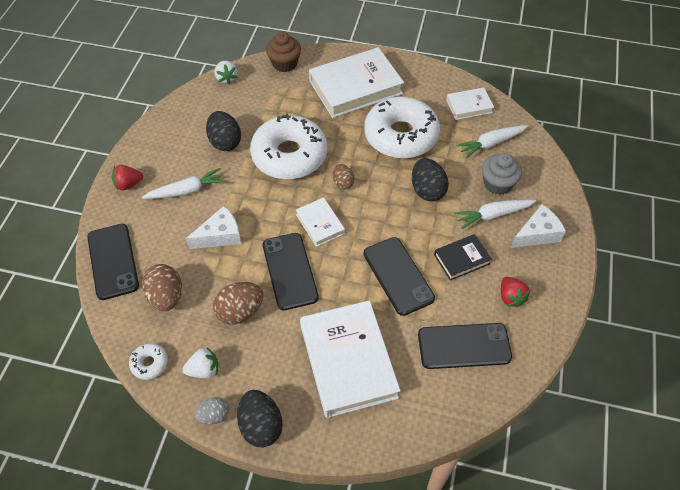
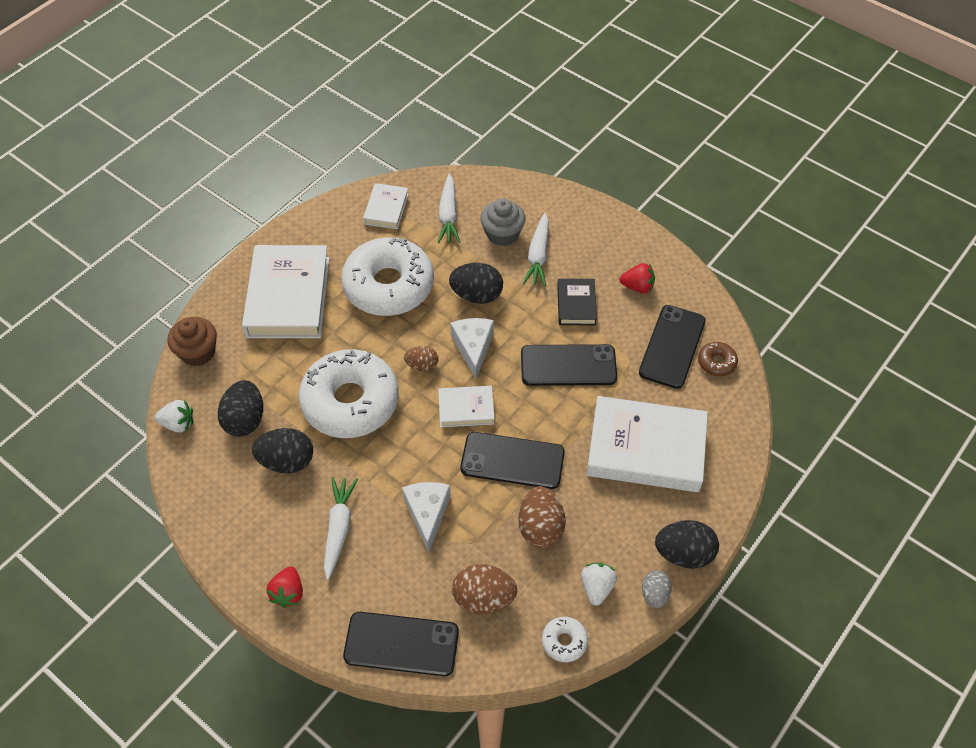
camera: 65 degrees left, 0 degrees up
(246, 108) = (245, 420): none -> black egg
(469, 388) = (716, 362): none -> brown donut
(537, 234) = (578, 233): white cheese -> white cheese (473, 348)

